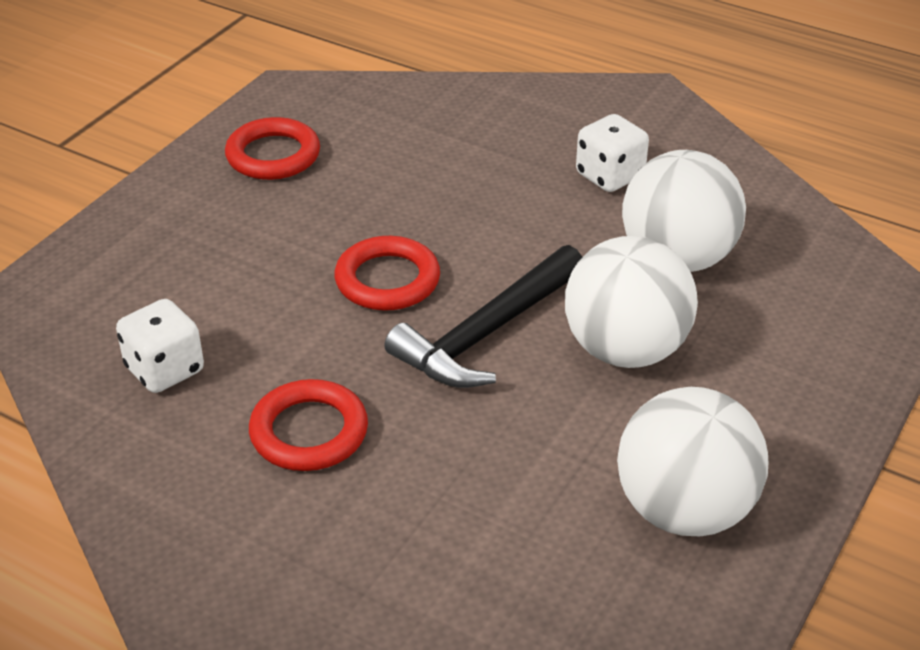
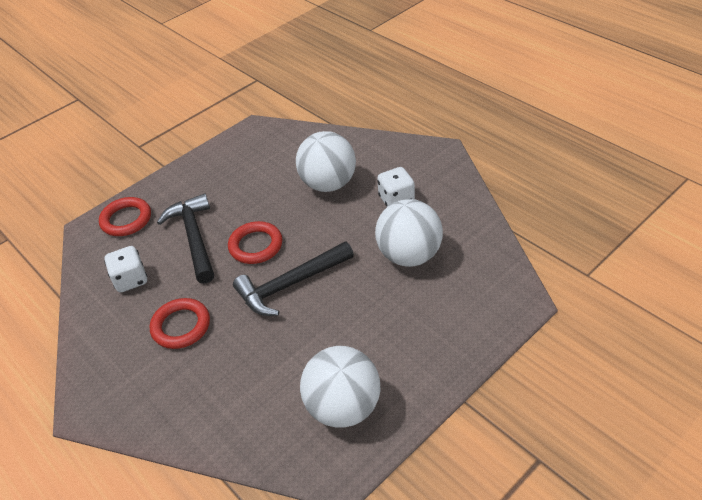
camera: 20 degrees right, 5 degrees up
(259, 283) = (194, 238): none -> black hammer
(273, 155) = (232, 165): red ring -> red ring (126, 220)
(625, 350) = (356, 306): white ball -> white ball (328, 184)

